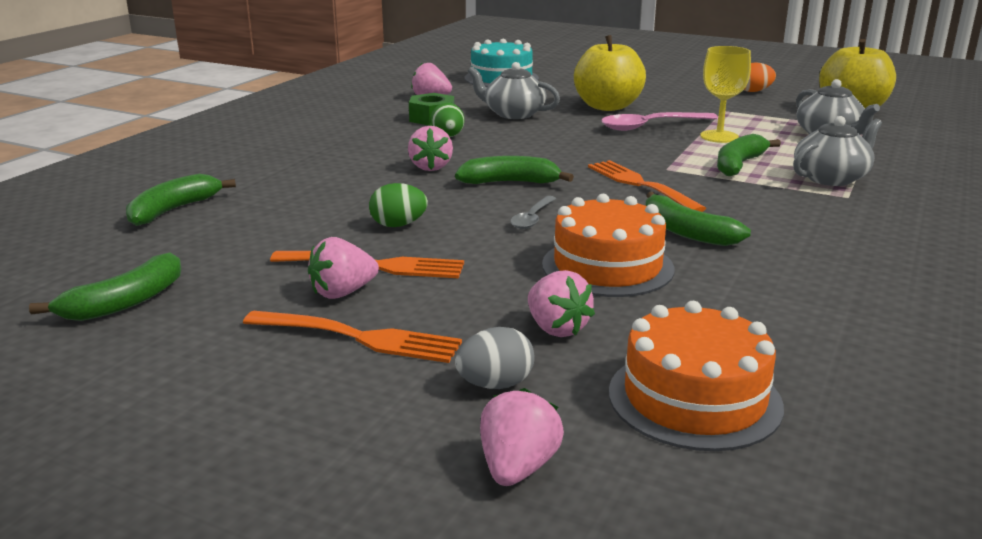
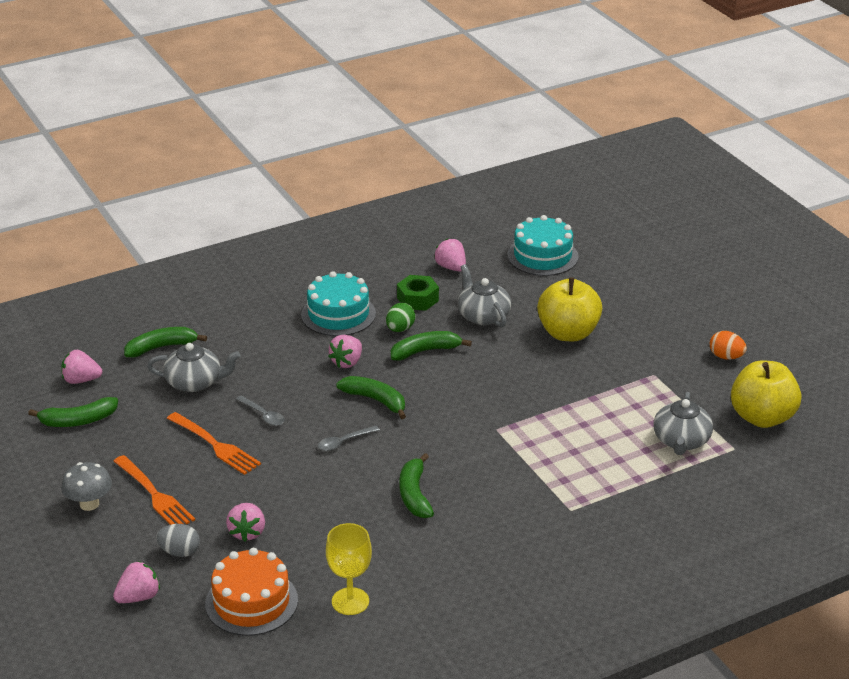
camera: 35 degrees right, 10 degrees up
(262, 384) = (89, 504): none -> grey mushroom
(343, 293) = (178, 459): pink strawberry -> pink strawberry (81, 380)
(365, 142) = (338, 314): none -> turquoise cake
(398, 225) = (263, 415): green egg -> grey spoon
(607, 266) = (330, 502): orange cake -> none
(641, 185) = (453, 439): orange fork -> none
(650, 126) = (561, 373): pink spoon -> none
(719, 136) = (593, 407): yellow goblet -> yellow goblet (350, 601)
(739, 165) = (553, 446): green banana -> green banana (425, 351)
(831, 178) = (593, 487): grey teapot -> grey teapot (195, 382)

